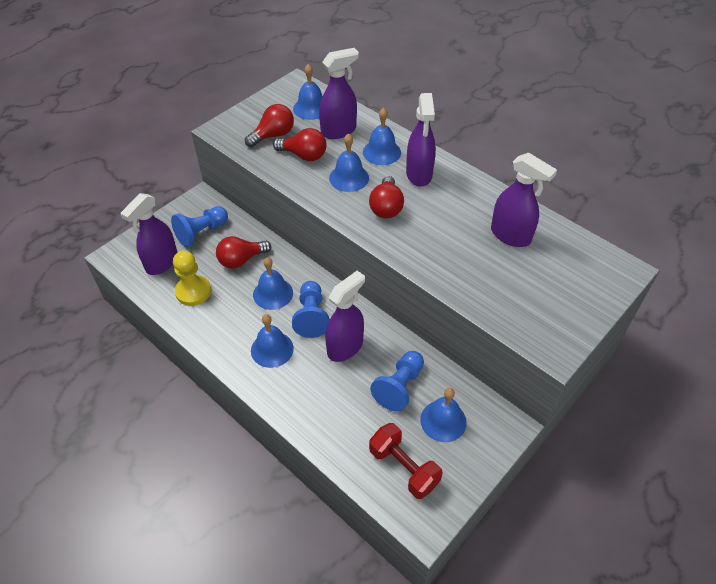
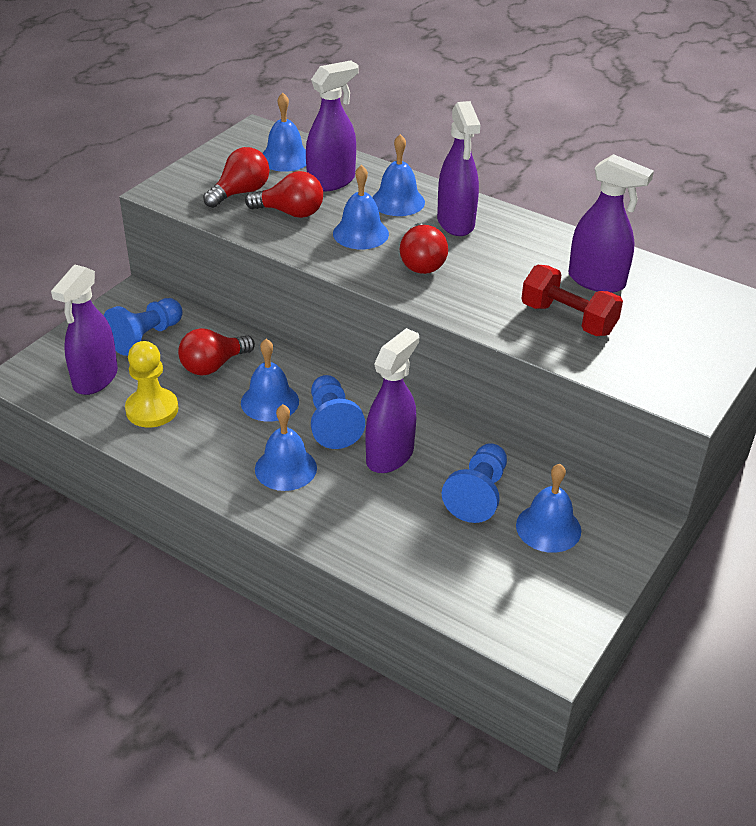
camera: 10 degrees left, 10 degrees down
(403, 467) = (508, 588): red dumbbell -> red dumbbell (568, 319)

